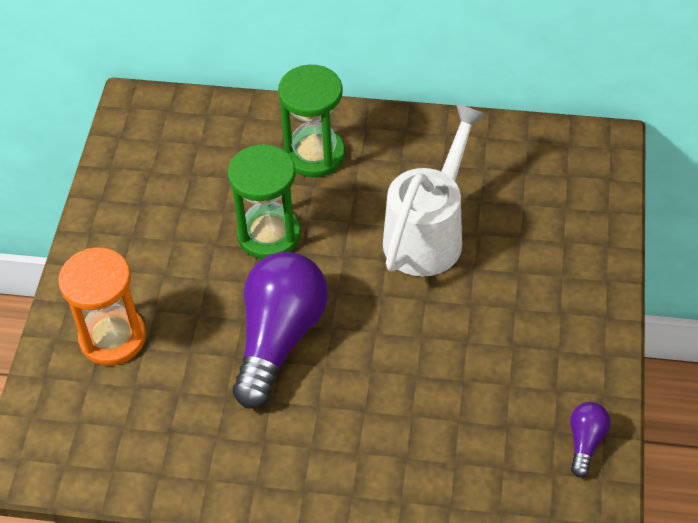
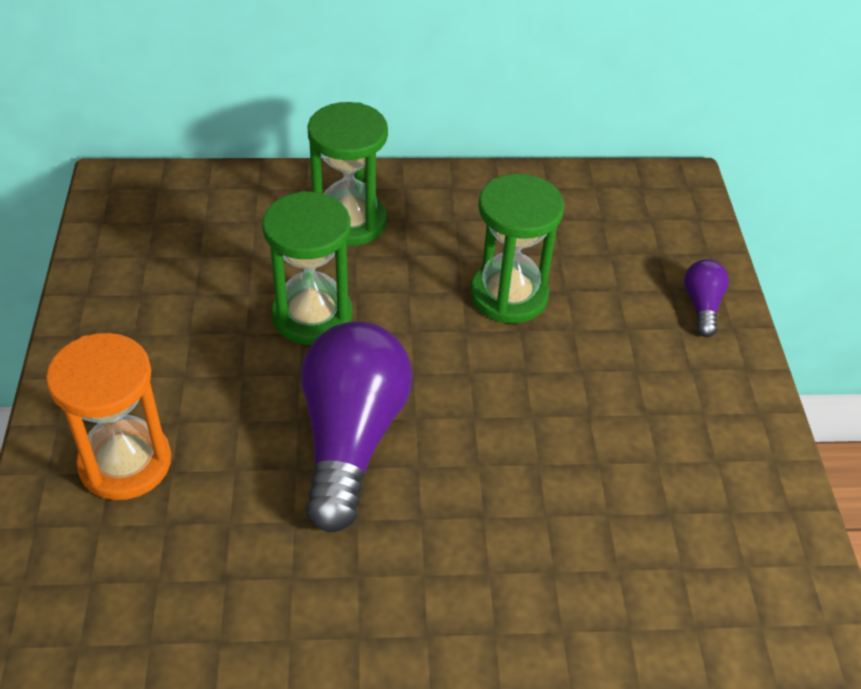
camera: 15 degrees left, 5 degrees down
(429, 233) = (509, 295): white watering can -> green hourglass
(585, 442) = (772, 521): purple light bulb -> purple light bulb (702, 306)

